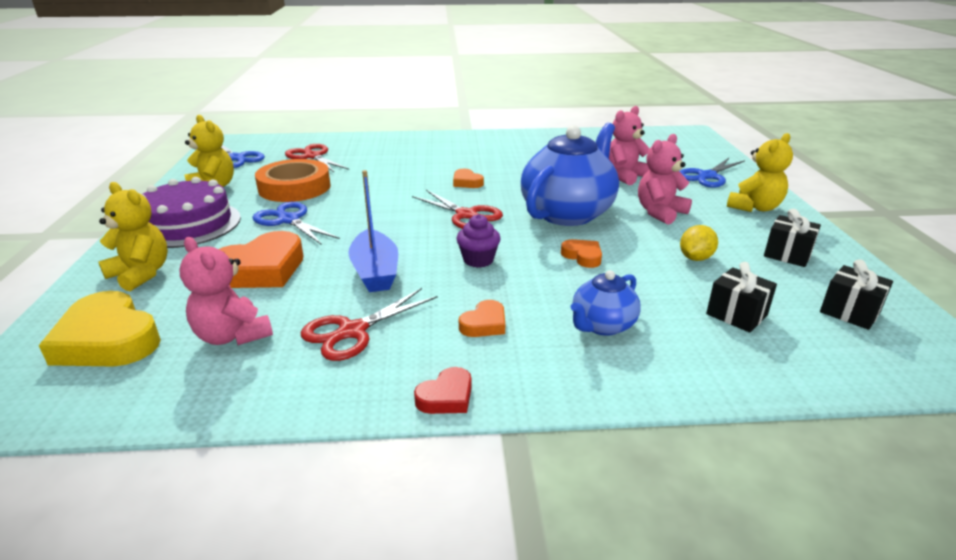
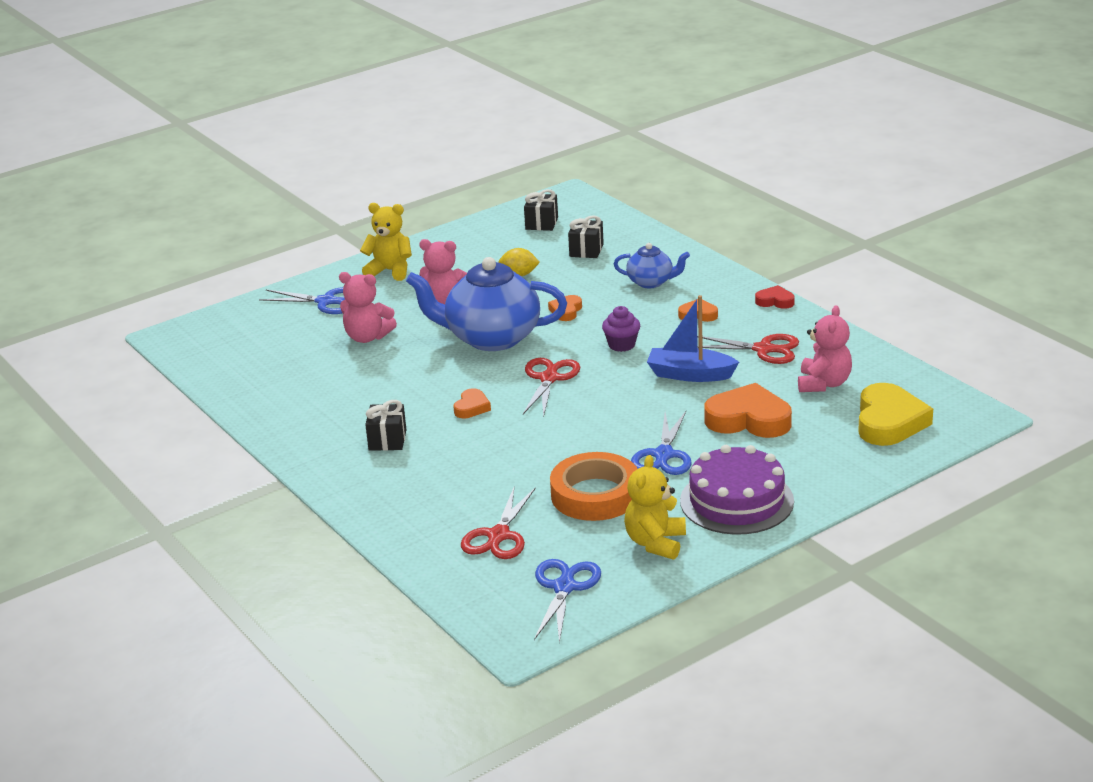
camera: 120 degrees left, 0 degrees up
(141, 274) = (824, 465): yellow teddy bear -> none
(375, 272) = (690, 374): blue boat -> blue boat turned 120 degrees counterclockwise
(787, 255) = (475, 248): black gift -> black gift (387, 440)

